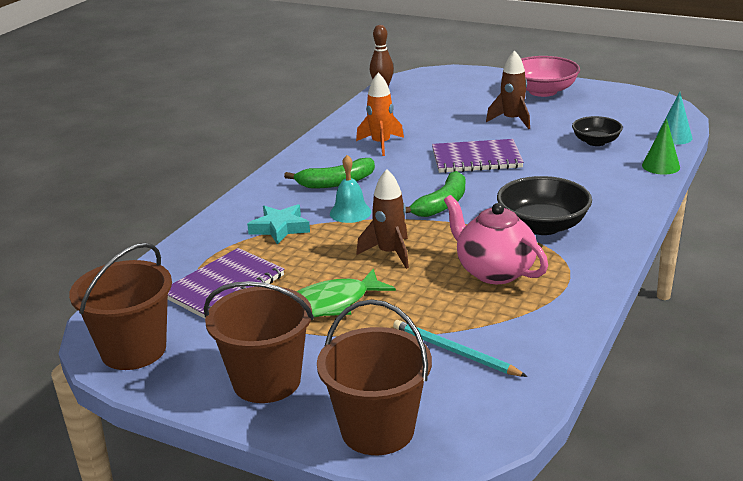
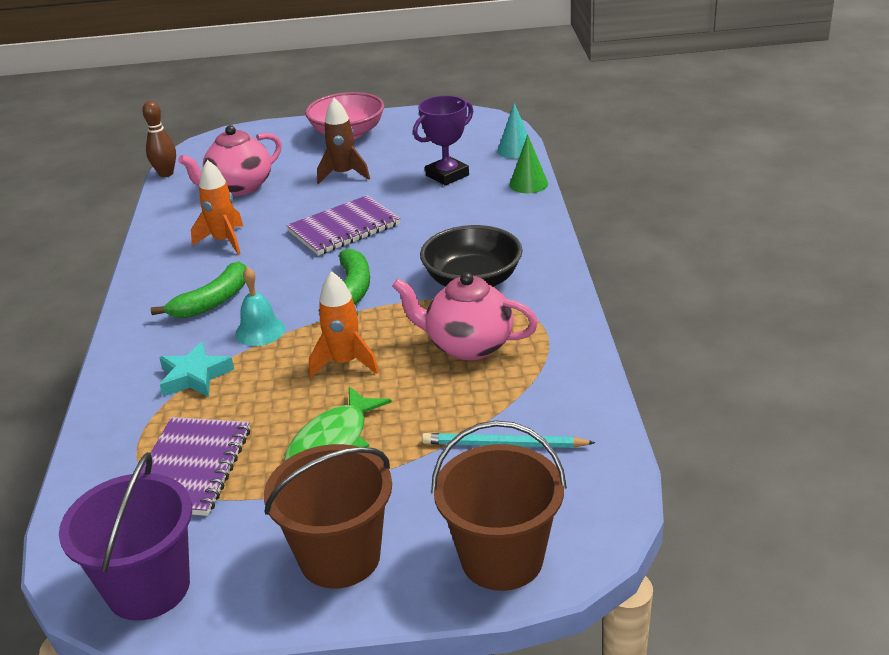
camera: 30 degrees left, 5 degrees up
(133, 350) = (148, 587): brown bucket -> purple bucket
(390, 253) = (345, 363): brown rocket -> orange rocket
(425, 110) = (239, 187): none -> pink teapot
(596, 142) = (447, 175): black bowl -> purple trophy

